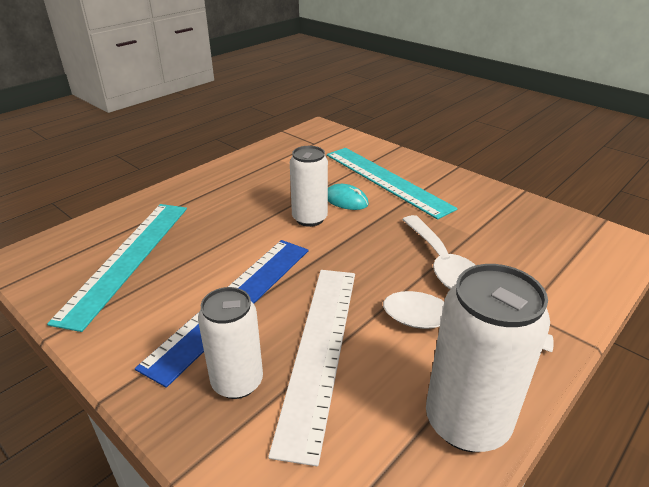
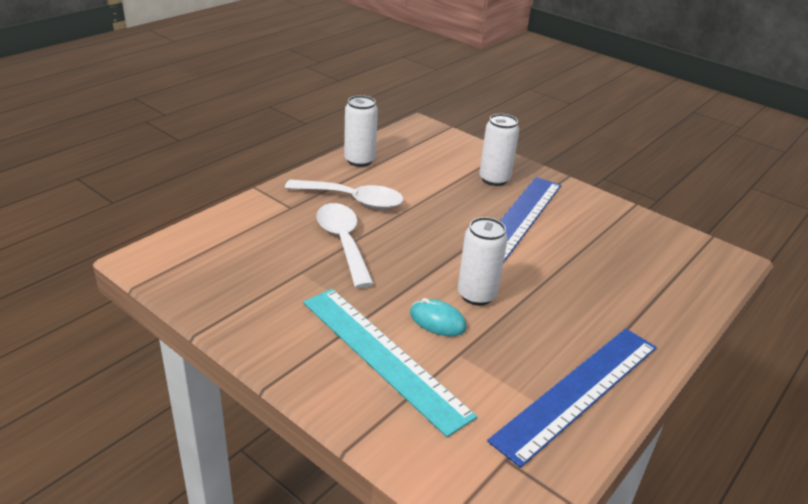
camera: 175 degrees right, 0 degrees up
(127, 259) = (634, 255): turquoise ruler -> none
(257, 166) = (578, 391): none -> blue ruler
(319, 350) = (446, 191): white ruler -> none
(467, 422) = (359, 160): white can -> white can, size x0.66

